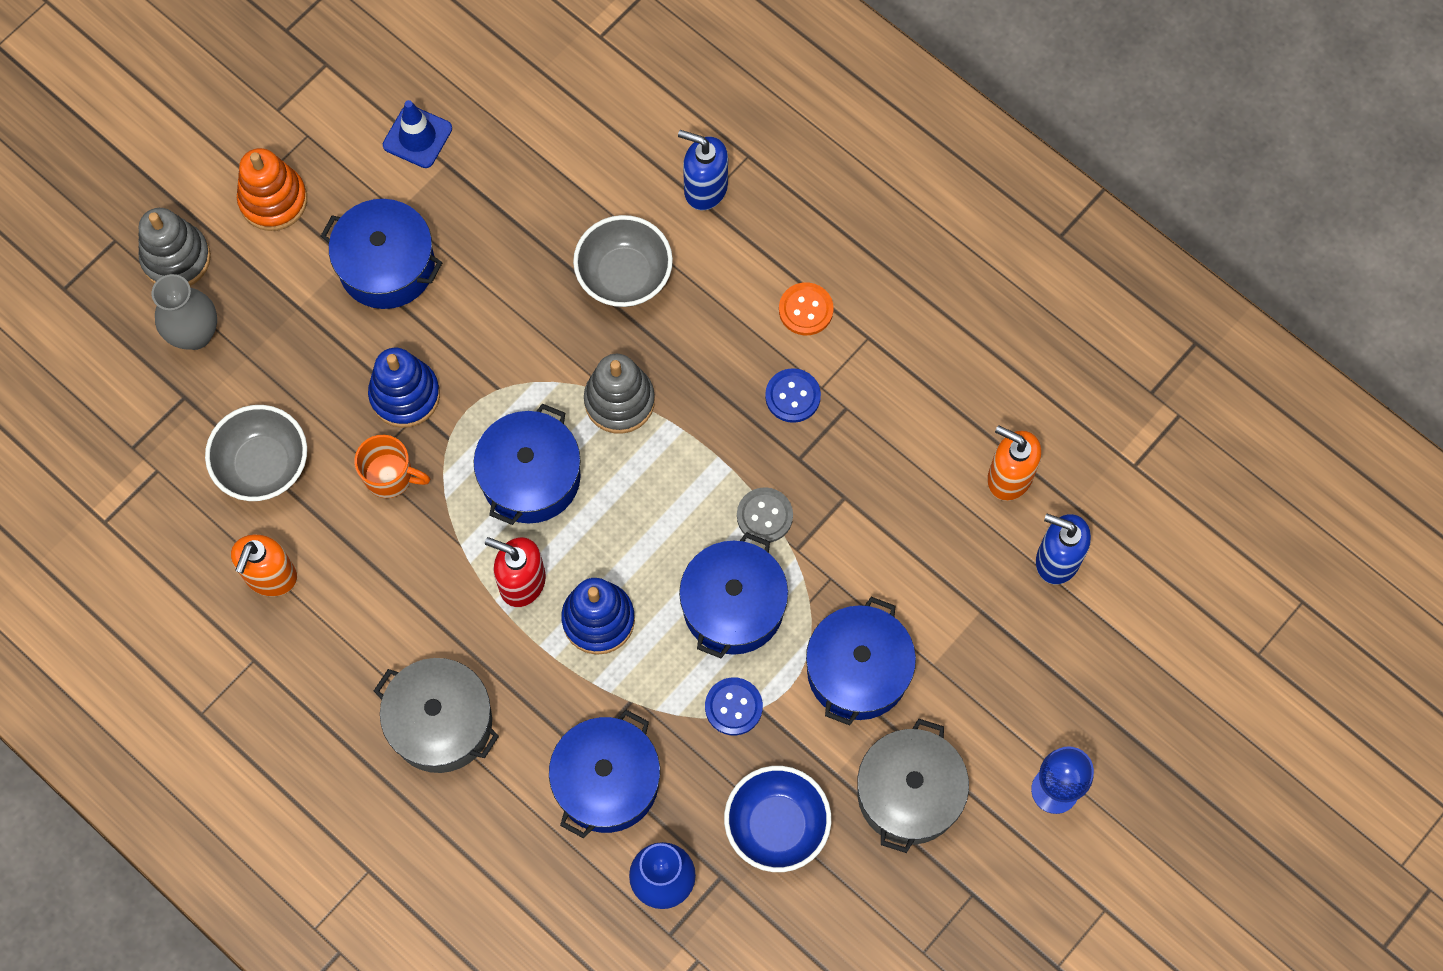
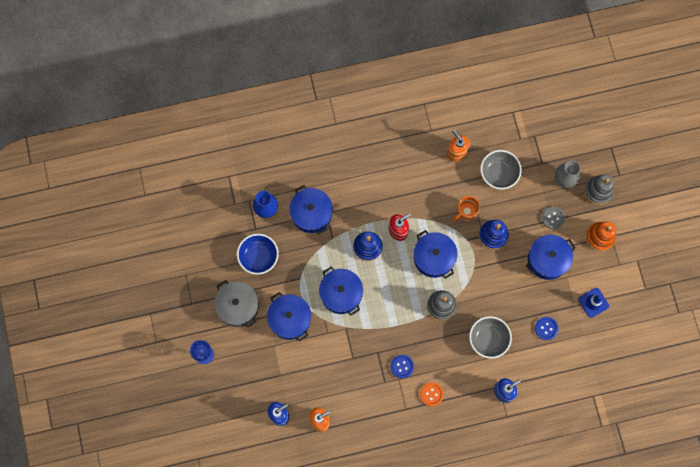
camera: 125 degrees right, 5 degrees up
(441, 722) = (368, 175): grey pot -> none
(733, 707) = (307, 270): blue button -> blue button (546, 328)
(764, 516) = (365, 326): grey button -> grey button (553, 218)

